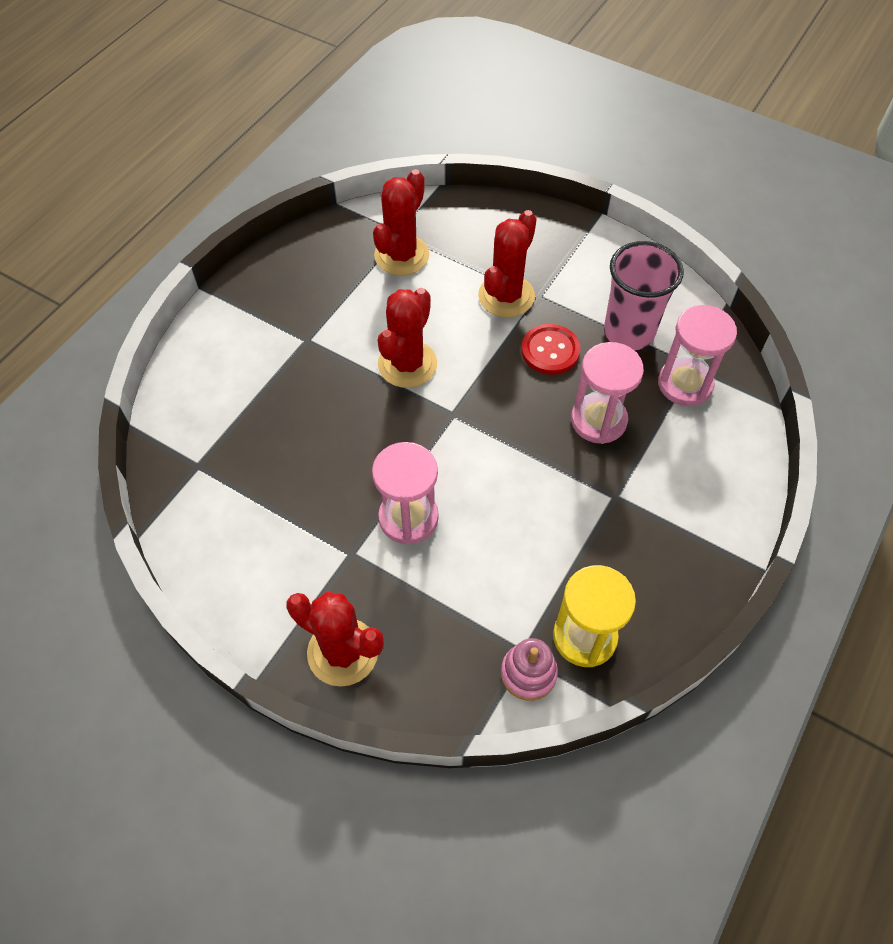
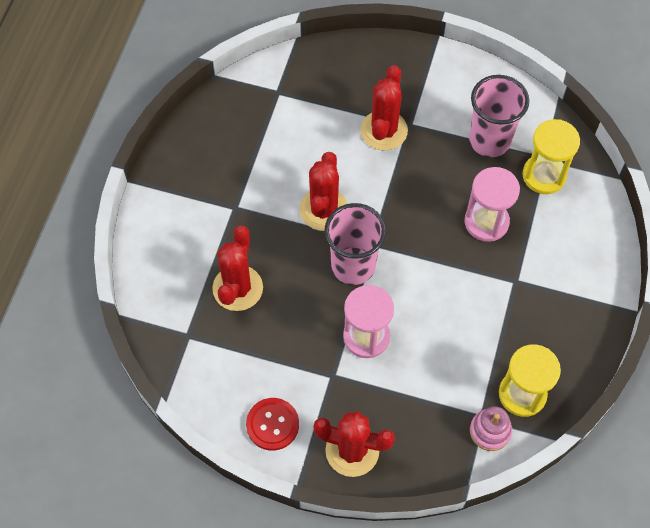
camera: 15 degrees left, 5 degrees up
(401, 255) = (287, 112): red cactus -> red cactus (237, 288)
(420, 433) = (353, 266): none -> pink cup
(550, 351) = (433, 171): red button -> red button (272, 424)
(685, 384) = (544, 175): pink hourglass -> yellow hourglass

